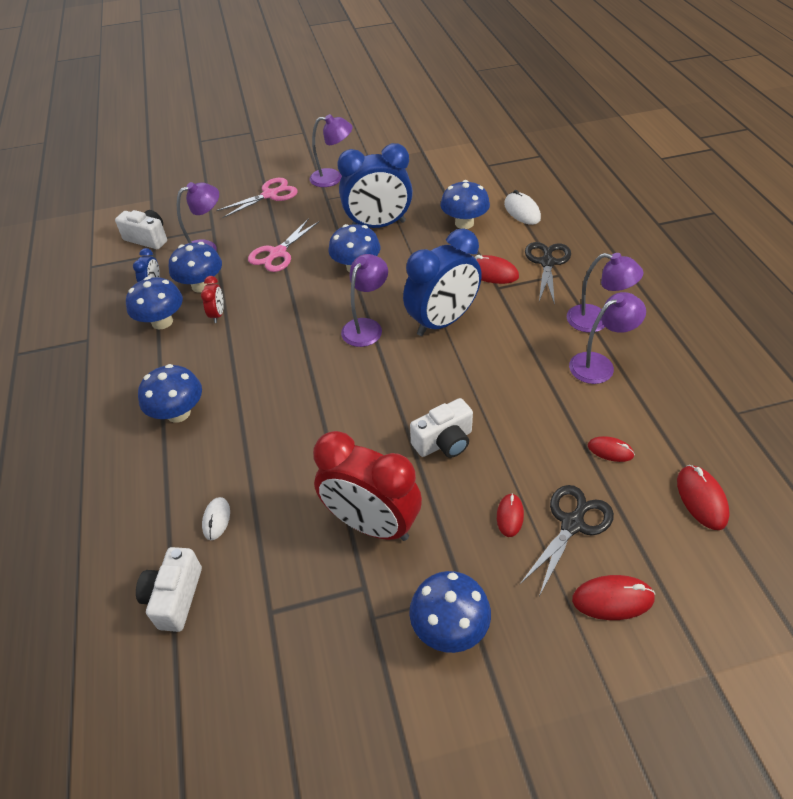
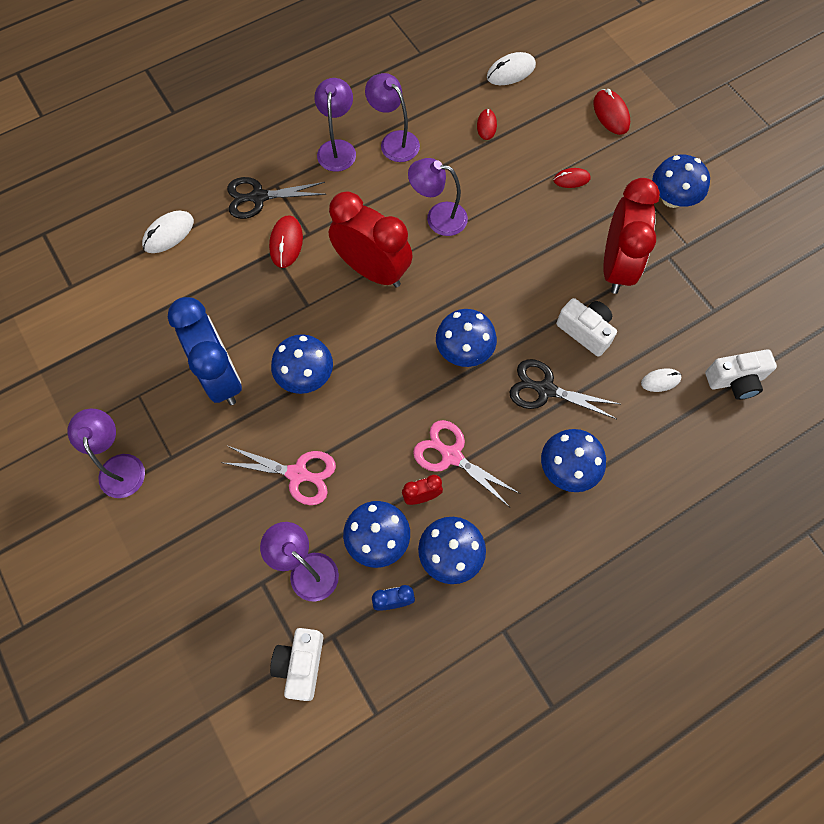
camera: 110 degrees left, 20 degrees up
(269, 195) = (172, 537): pink scissors -> pink scissors (451, 456)
(366, 327) = (398, 336): purple lamp -> purple lamp (438, 217)
(442, 322) = (372, 270): blue clock -> red clock
(444, 442) = (519, 236): white camera -> white camera (585, 331)
(464, 223) = (201, 286): blue mushroom -> blue mushroom (464, 351)
(572, 524) = (562, 142): black scissors -> black scissors (545, 389)
(701, 499) = (511, 71): red mouse -> white mouse

